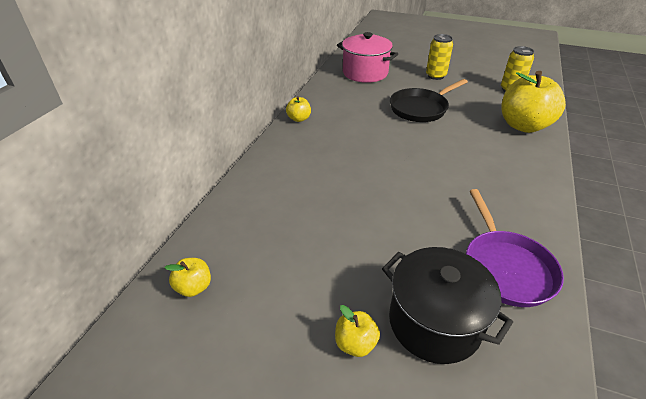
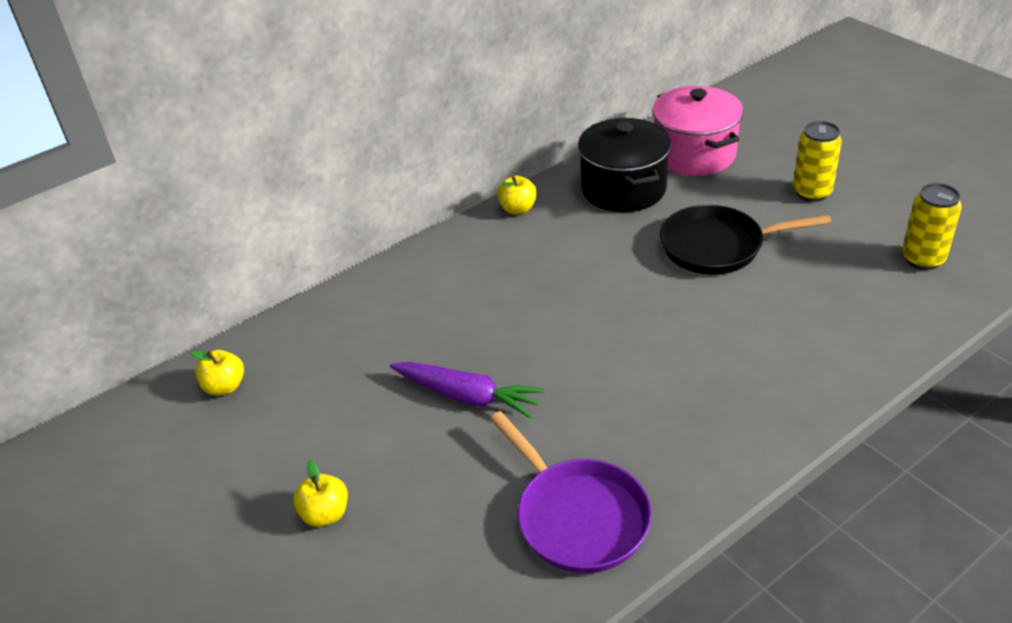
camera: 35 degrees right, 0 degrees up
(372, 226) = (467, 396): none -> purple carrot
(434, 322) = (425, 534): black pot -> black pot (623, 189)
(505, 267) = (577, 516): purple pan -> purple pan turned 60 degrees counterclockwise
(523, 125) = (861, 331): yellow apple -> none

